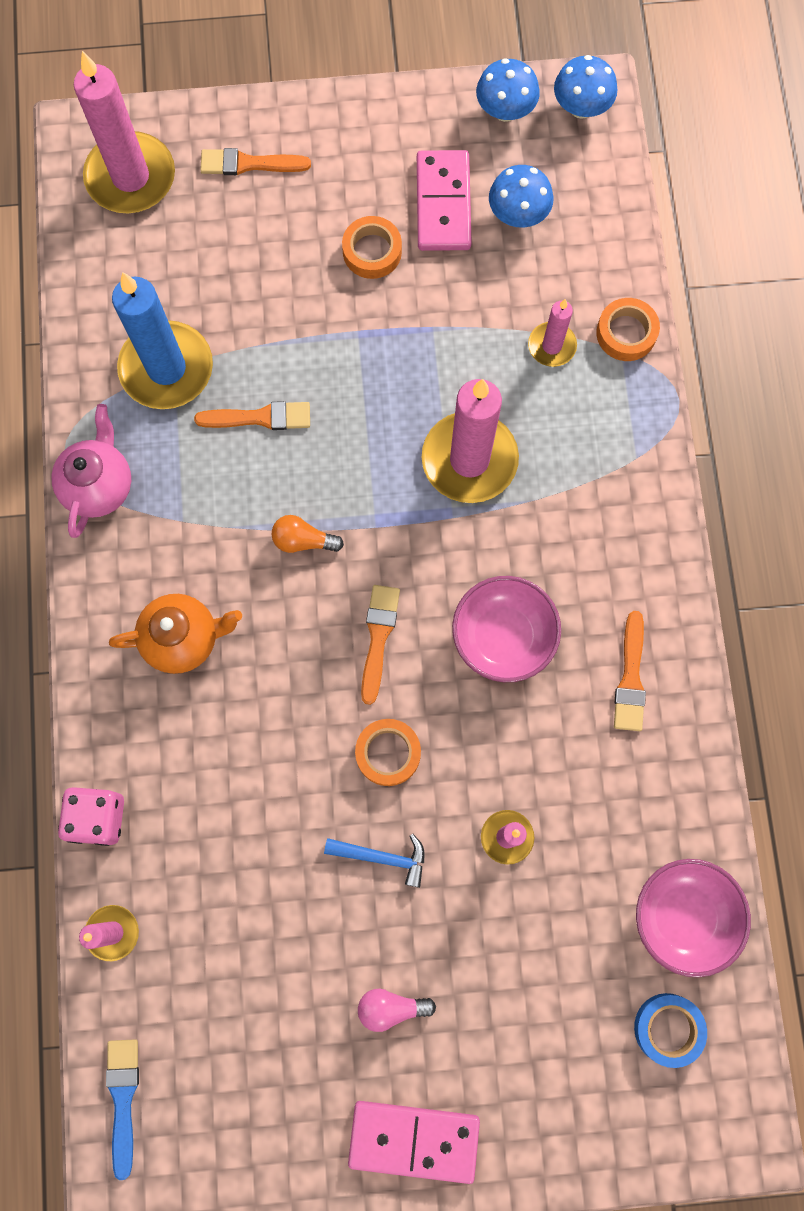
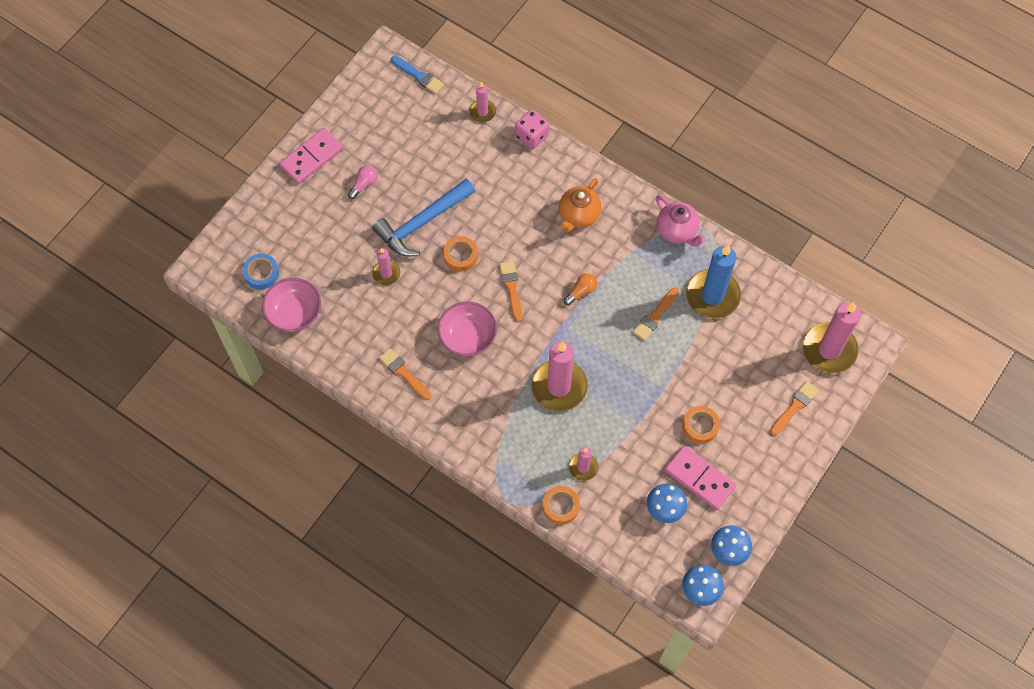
camera: 130 degrees right, 10 degrees down
(378, 638) = (512, 288): orange brush -> orange brush turned 150 degrees counterclockwise
(383, 857) = (421, 223): blue hammer -> blue hammer, size x2.06

